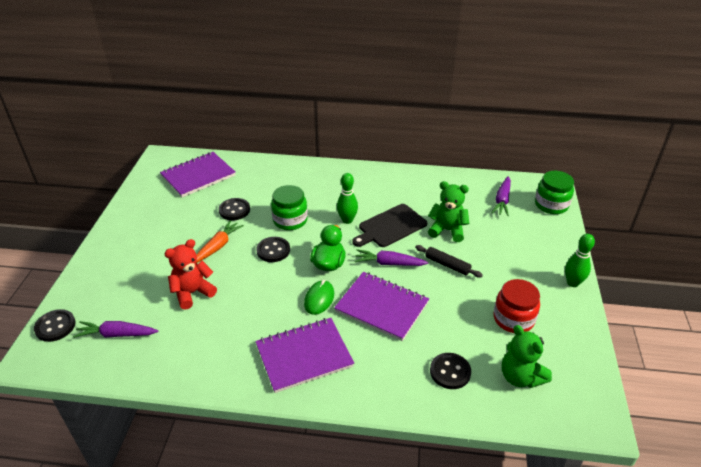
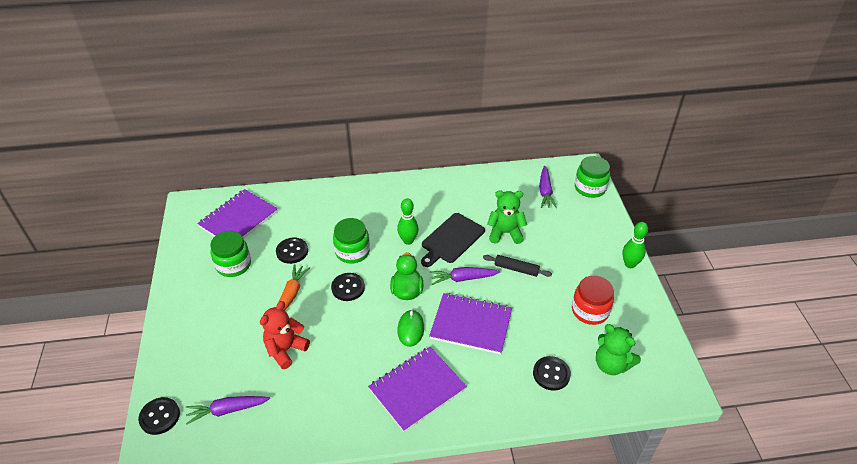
camera: 15 degrees left, 5 degrees up
(177, 212) = (233, 265): none -> green jar

